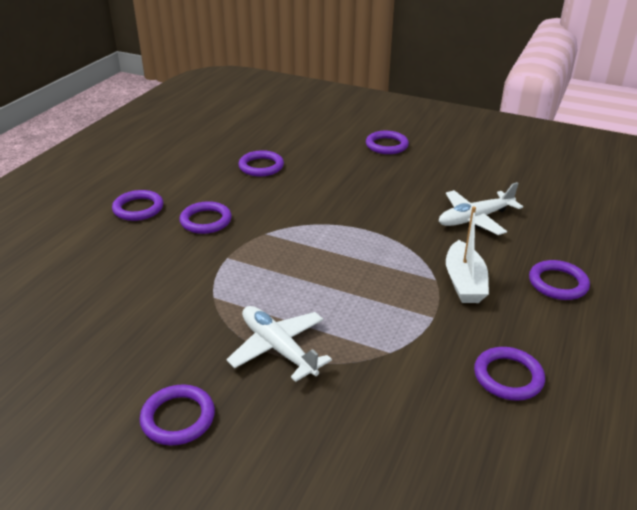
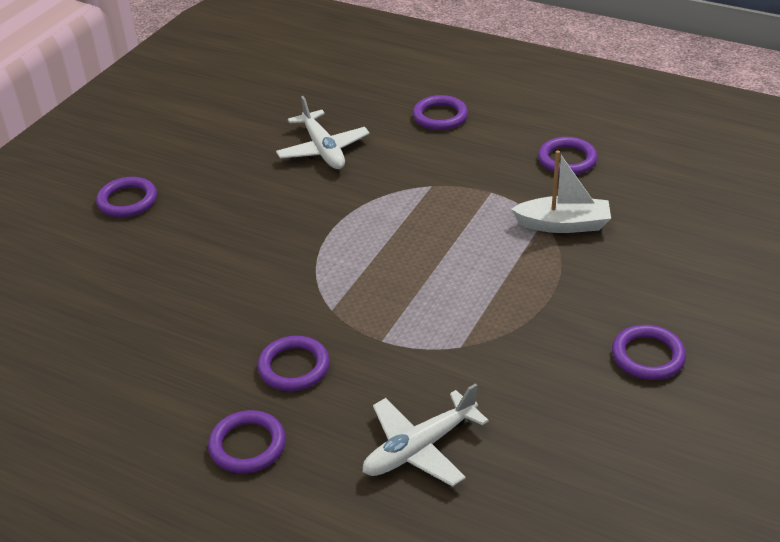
camera: 85 degrees left, 5 degrees up
(261, 166) = (152, 320): purple ring -> none
(278, 348) = (544, 292): white plane -> white plane (419, 448)
(464, 282) = (437, 168): white boat -> white boat (563, 224)

